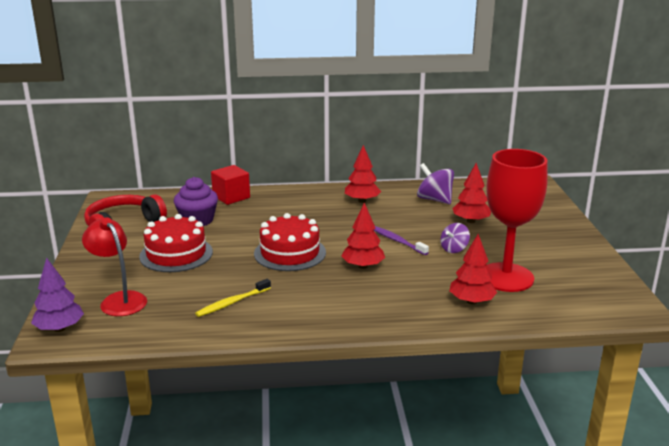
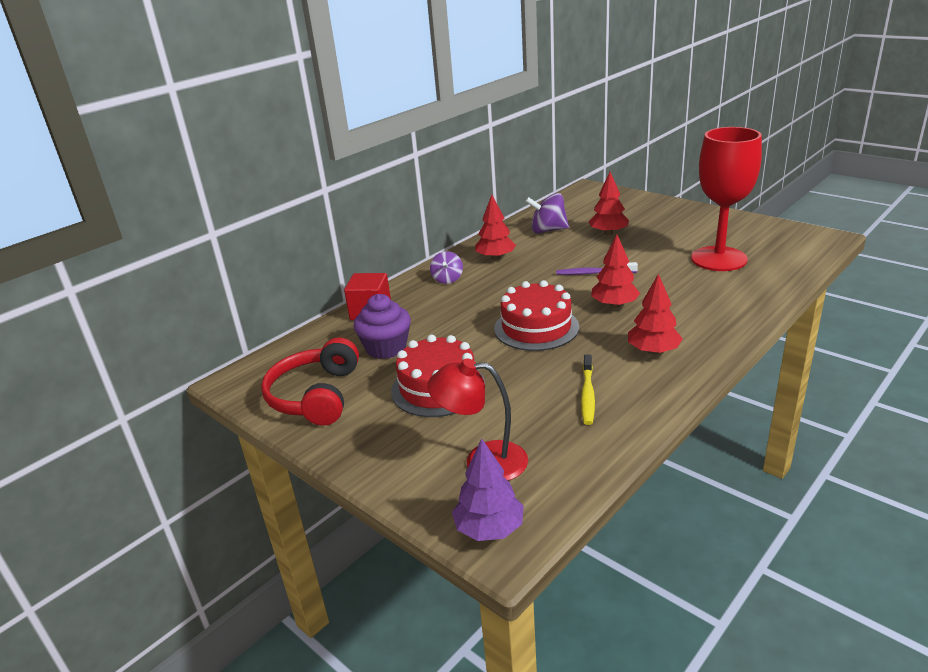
camera: 40 degrees left, 5 degrees up
(454, 249) = (644, 258): purple spinning top -> purple spinning top (447, 279)
(471, 301) = (738, 287): red tree -> red tree (653, 351)

